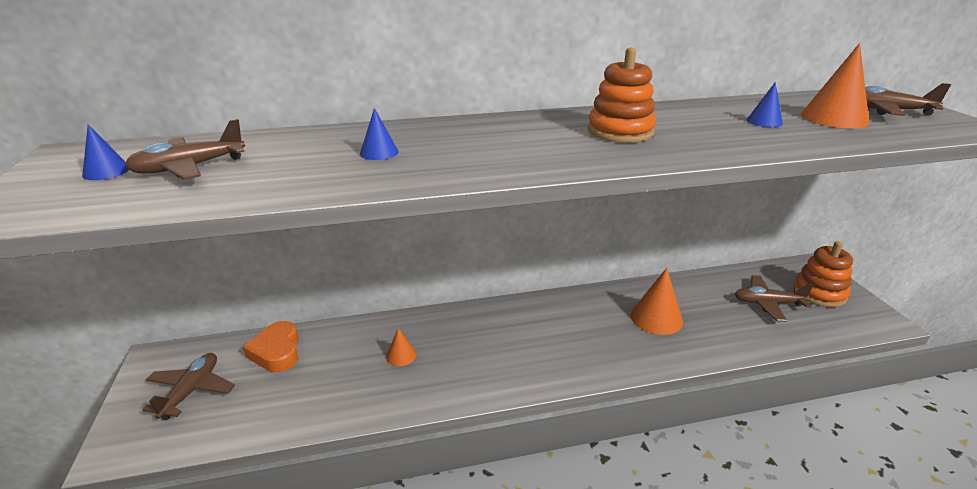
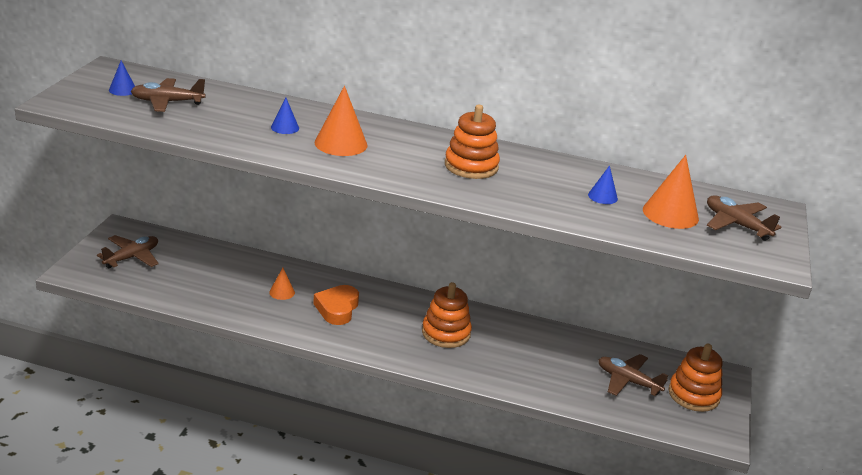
camera: 25 degrees right, 0 degrees up
(277, 351) = (200, 255): orange heart -> orange heart (337, 309)
(591, 327) = (446, 333): none -> orange stacking toy
(656, 318) = (509, 349): orange cone -> orange cone (341, 143)

